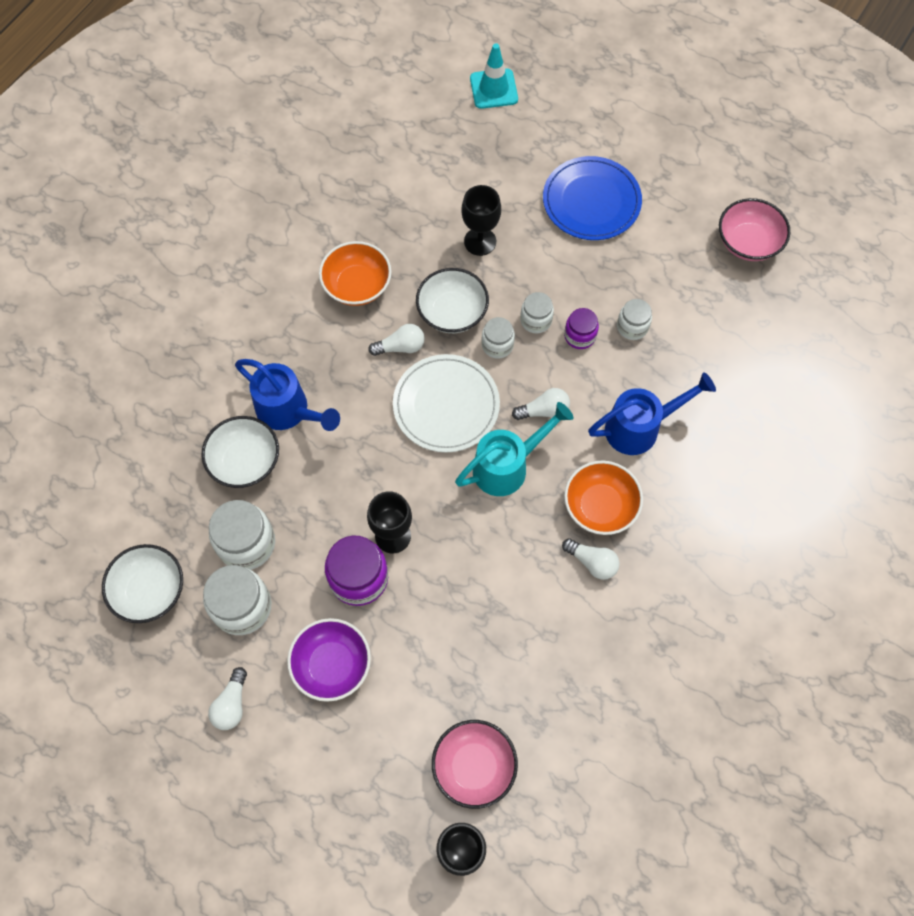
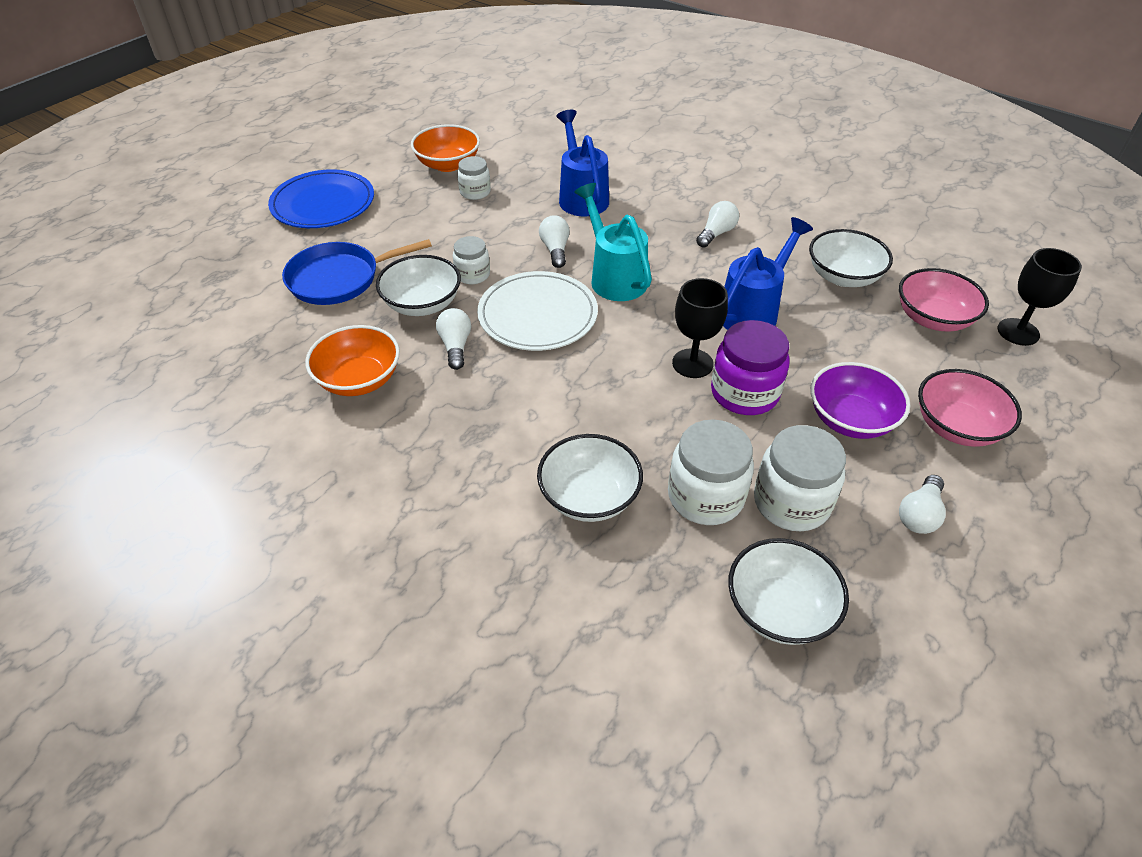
camera: 85 degrees left, 20 degrees down
(231, 704) = (919, 514): white light bulb -> white light bulb turned 105 degrees clockwise
(288, 411) = (522, 450): blue watering can -> blue watering can (753, 311)
(480, 241) = (338, 279): black goblet -> blue pan
(493, 89) = (138, 256): turquoise traffic cone -> none
(533, 685) = (843, 276): none -> white bowl
(536, 320) = (450, 248): white jar -> none
(580, 336) = (476, 222): purple jar -> none
(600, 506) = (660, 225): orange bowl -> orange bowl (448, 164)
(748, 242) = (407, 127): pink bowl -> pink bowl (956, 427)

